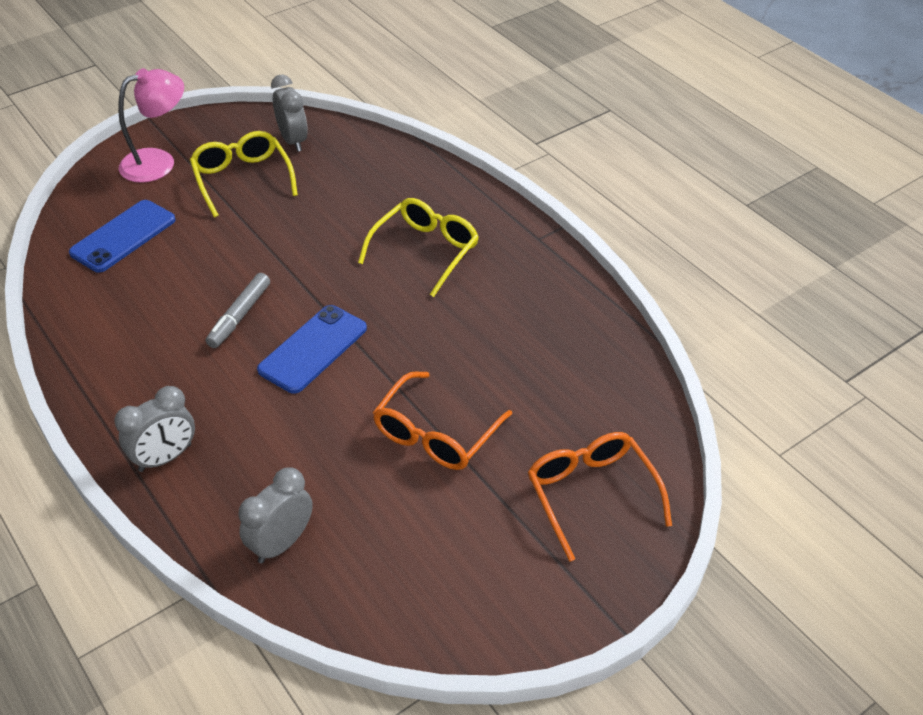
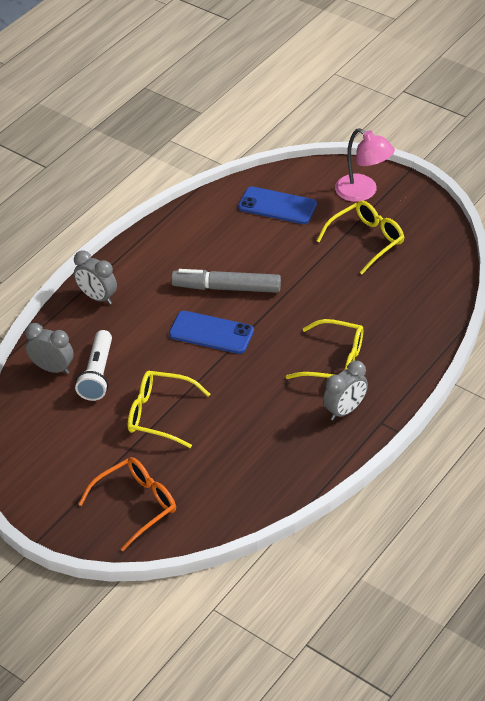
camera: 75 degrees right, 0 degrees up
(240, 316) = (226, 288): grey marker -> grey marker, size x1.53
(293, 141) = (426, 251): grey clock -> grey clock (345, 410)
(323, 489) = (98, 374): none -> white flashlight
(436, 433) = (160, 414): orange glasses -> yellow glasses

